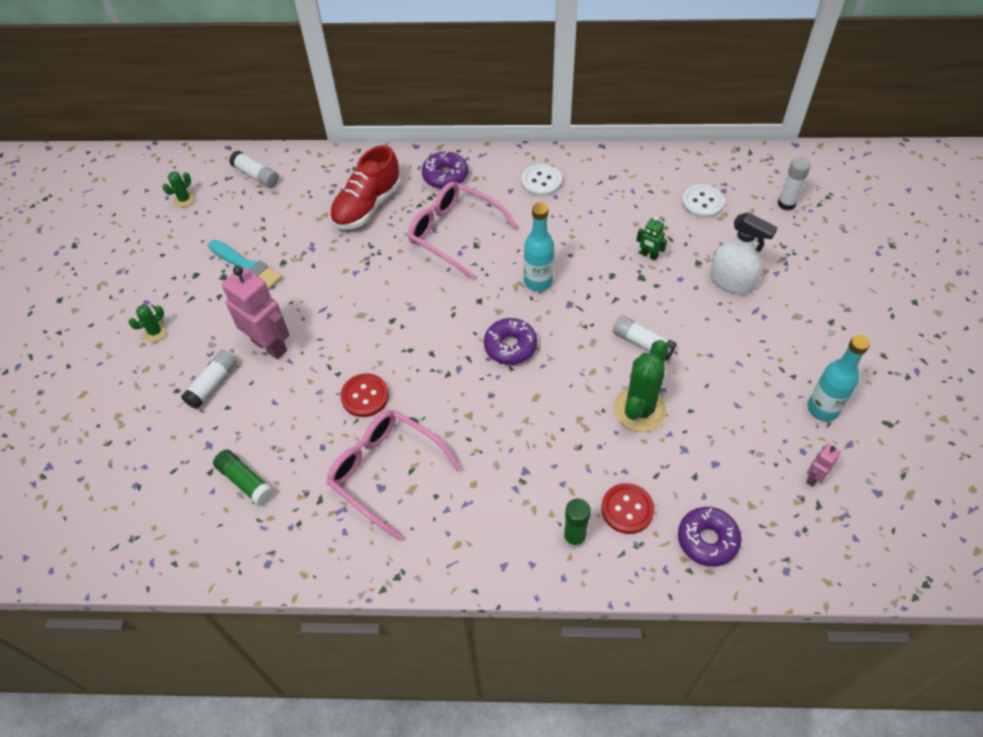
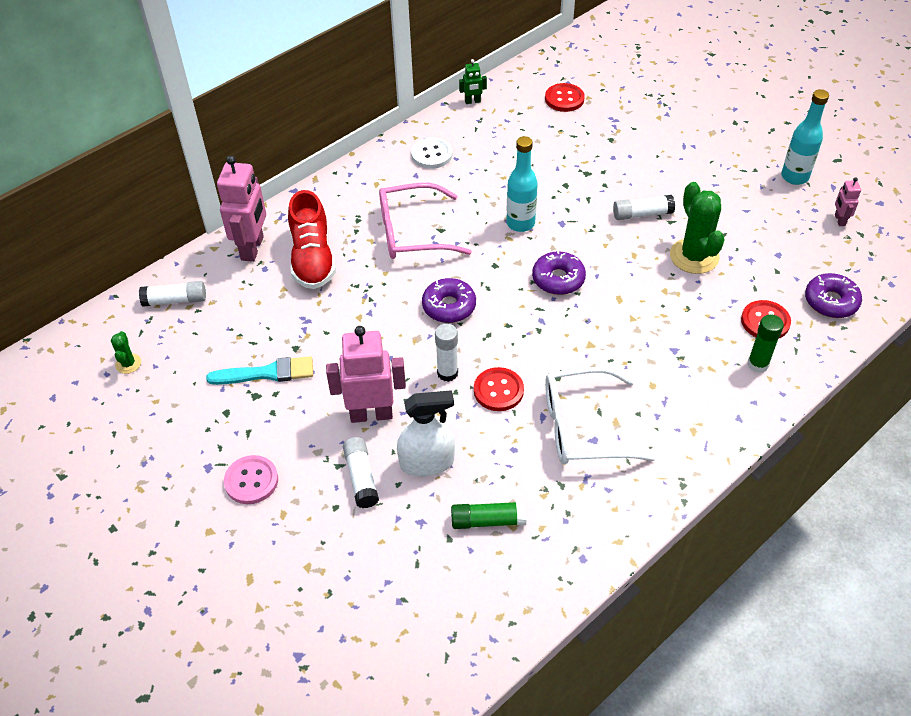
camera: 45 degrees left, 5 degrees down
(155, 332) = (251, 481): green cactus -> pink button
(341, 171) = (253, 248): none -> pink robot
(385, 471) = (583, 427): pink glasses -> white glasses
(445, 176) = (349, 197): purple donut -> purple donut (449, 306)
(649, 255) = (573, 155): green robot -> green robot (472, 101)
(702, 202) = (564, 99): white button -> red button
(731, 282) = (647, 137): white spray bottle -> white spray bottle (427, 462)
(786, 204) = (618, 67): white glue stick -> white glue stick (447, 373)

